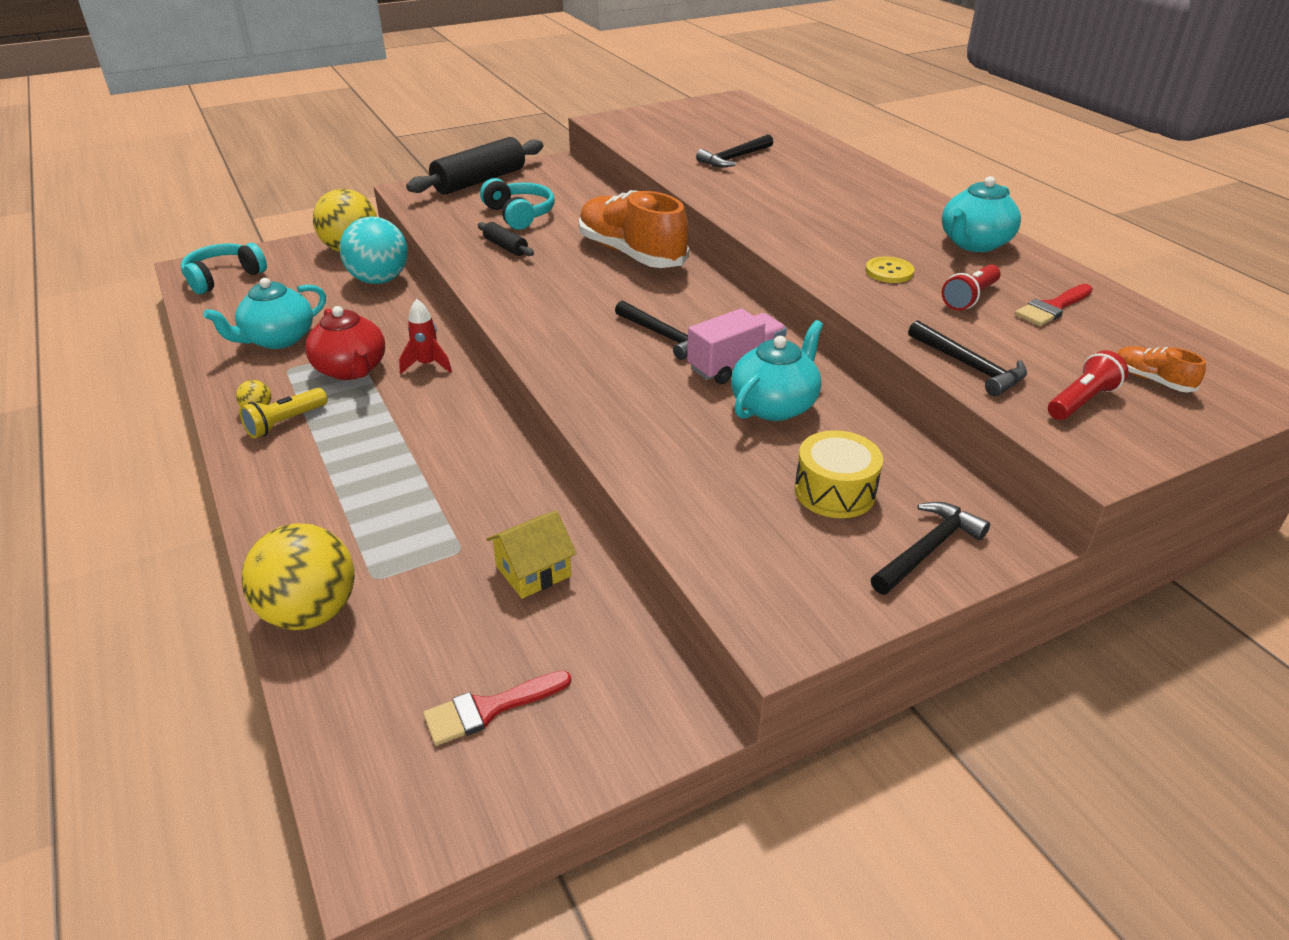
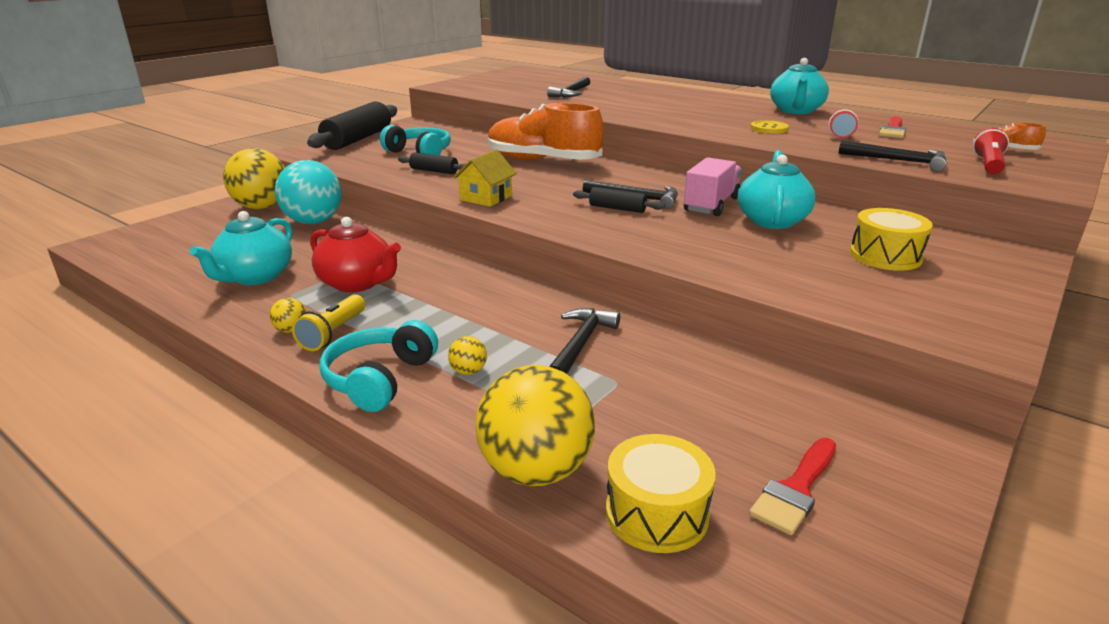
camera: 25 degrees left, 10 degrees down
(223, 277) = (144, 245): turquoise headphones -> turquoise headphones (379, 379)
(351, 497) = (468, 371): none -> yellow ball
(359, 685) = (656, 513): none -> yellow drum
(427, 365) = (427, 266): red rocket -> none
(533, 571) = (699, 379): yellow house -> yellow house (486, 198)
(628, 346) = (617, 208): none -> black rolling pin
(928, 549) = (991, 272): black hammer -> black hammer (581, 344)

